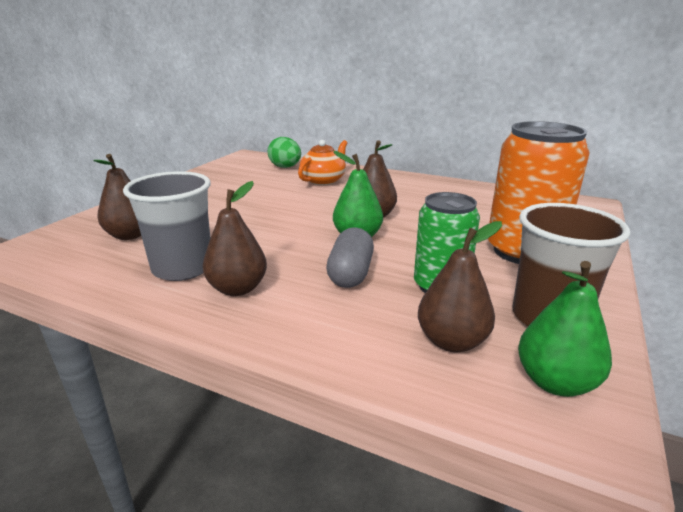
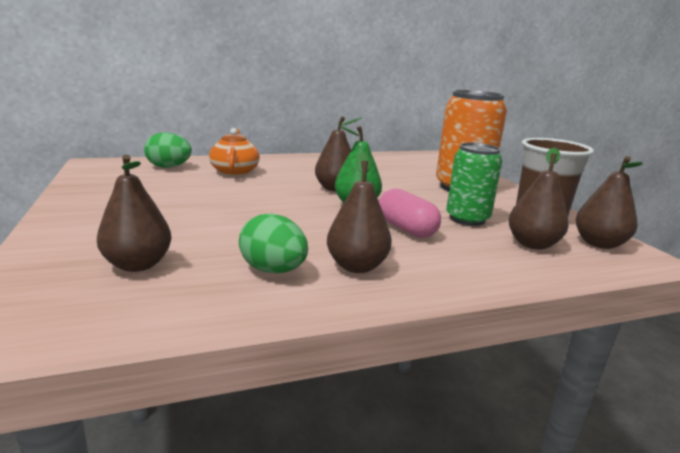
camera: 45 degrees left, 5 degrees down
(183, 268) = (273, 270): grey cup -> green egg
(350, 273) = (406, 229): grey capsule -> pink capsule
(555, 382) = (599, 244): green pear -> brown pear

